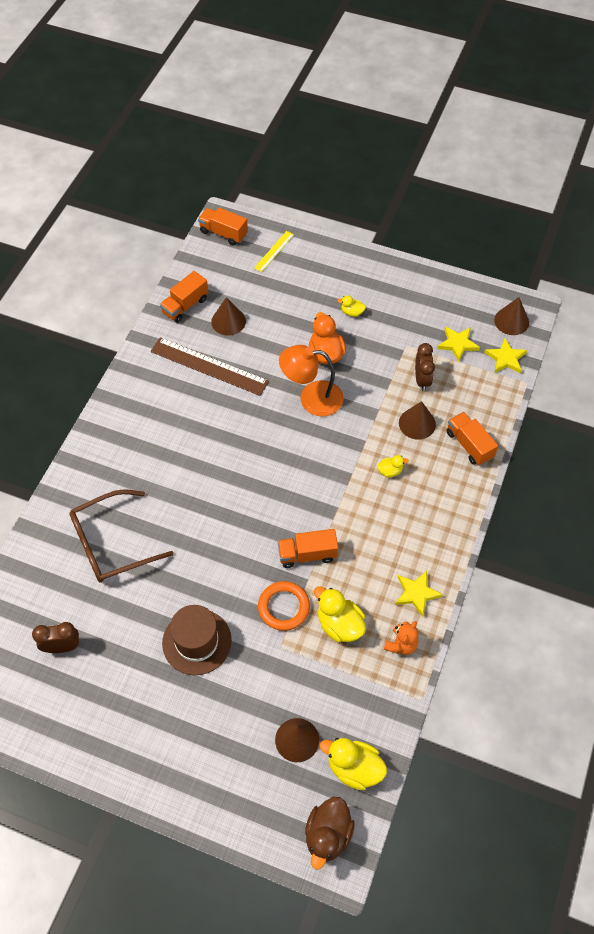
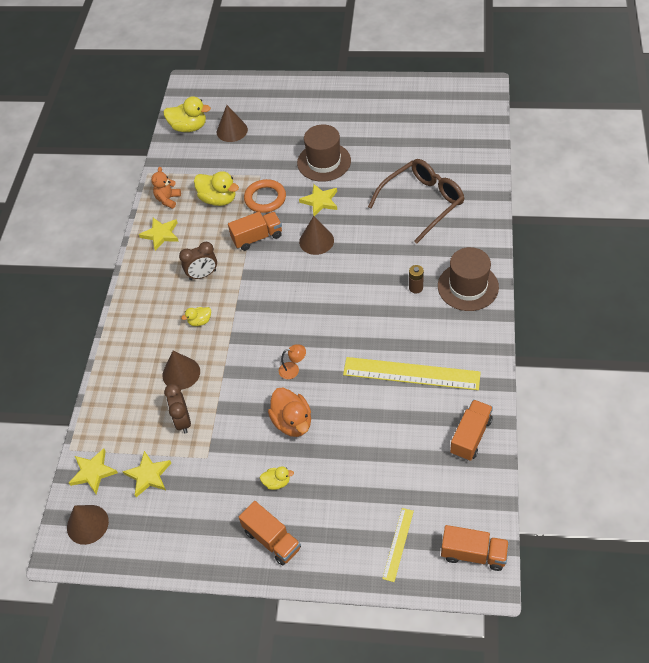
camera: 170 degrees right, 5 degrees down
(62, 647) = (421, 134): brown clock -> brown clock (202, 275)
(117, 432) = (468, 286): none -> brown hat
(167, 445) = (416, 288): none -> brown battery
(209, 366) = (411, 373): brown ruler -> yellow ruler
(222, 582) = (320, 201): none -> yellow star
(228, 321) = (413, 431): brown cone -> brown cone (316, 241)
(311, 398) = (293, 369): orange lamp -> orange lamp, size x0.45
(328, 835) = (199, 94): brown duck -> none
(469, 445) = (127, 366): orange truck -> orange truck (272, 539)

